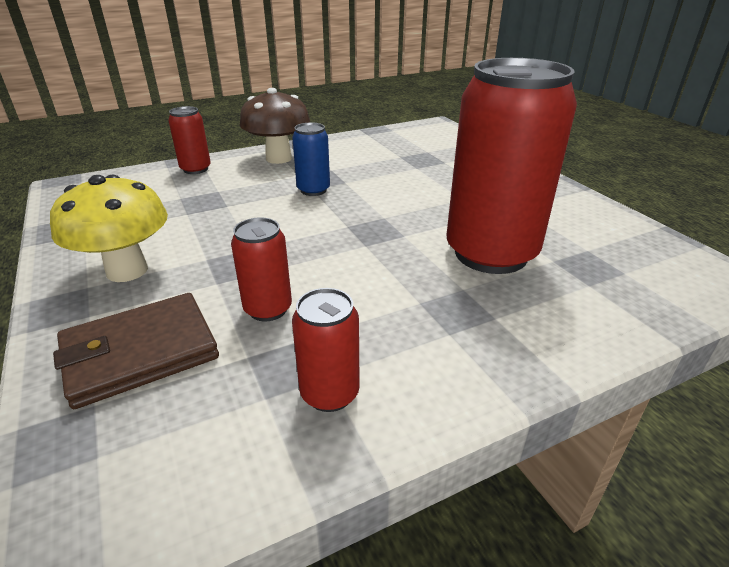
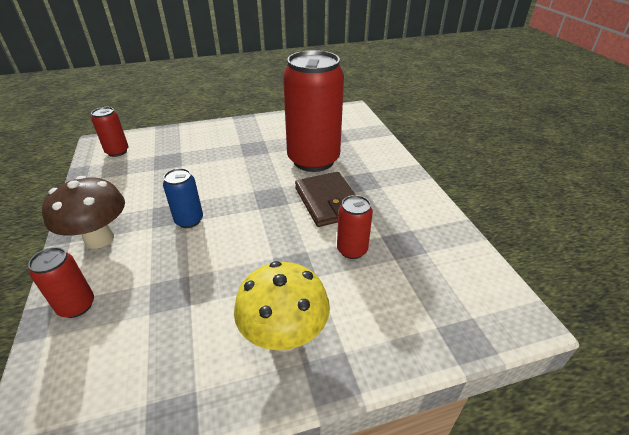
camera: 80 degrees left, 5 degrees up
(140, 353) = (391, 310): brown wallet -> brown wallet (328, 202)
(329, 393) = (423, 229): red can -> red can (117, 152)

